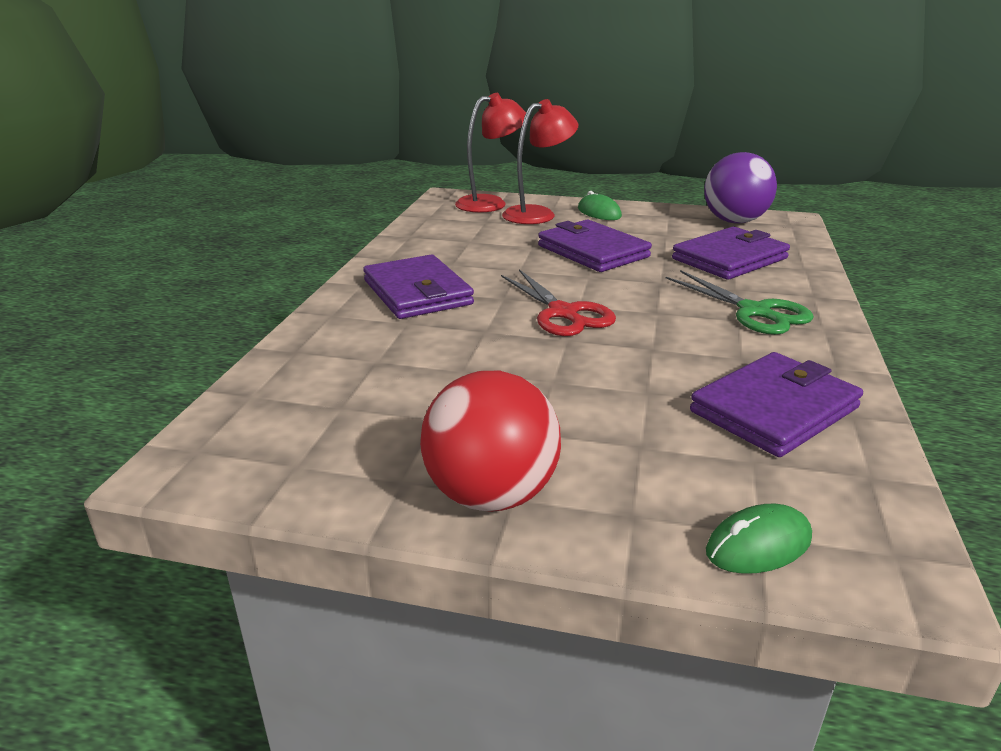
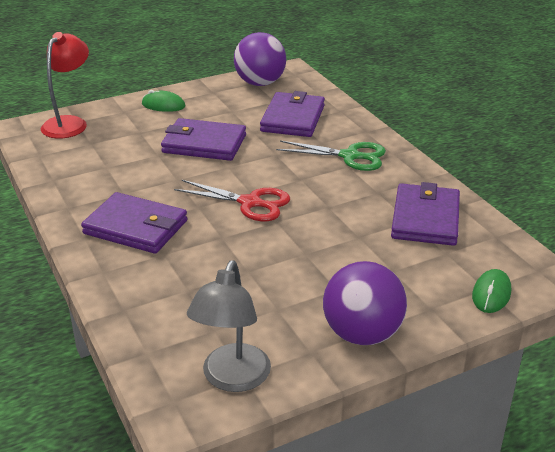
camera: 40 degrees left, 5 degrees up
(279, 461) = (232, 379): none -> grey lamp
(491, 495) = (362, 334): red ball -> purple ball
(538, 214) = (121, 122): red lamp -> none

